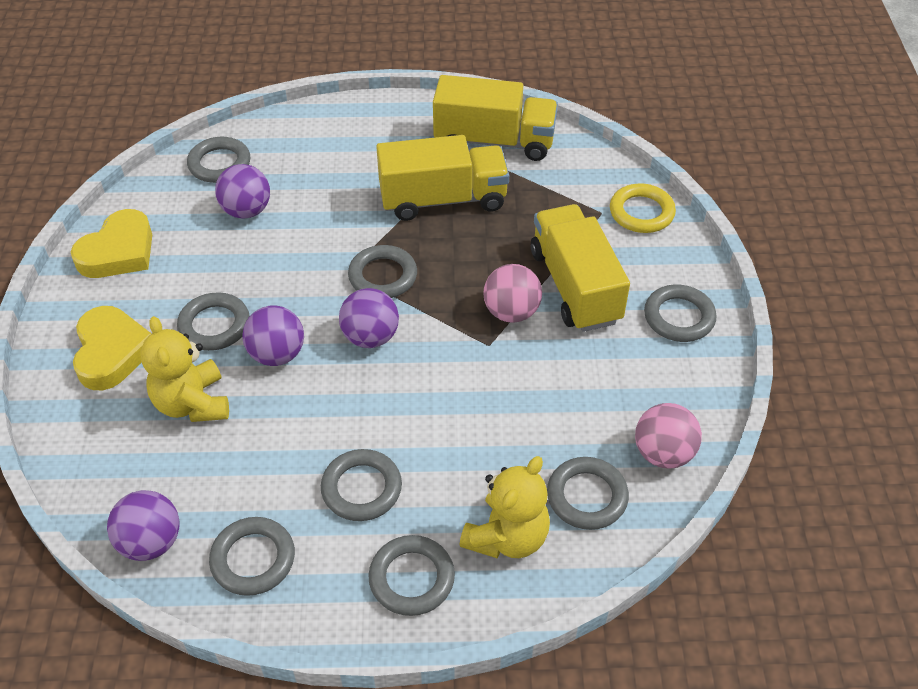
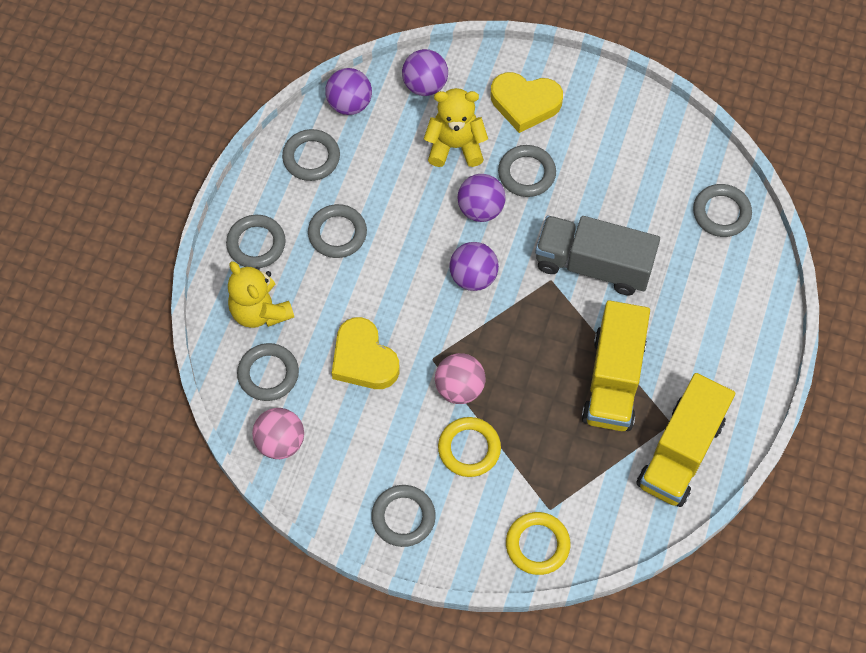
camera: 110 degrees right, 15 degrees up
(118, 251) = (633, 122): yellow heart -> yellow heart (363, 359)
(246, 211) = (651, 221): purple ball -> purple ball (425, 85)
(317, 243) = (593, 265): none -> grey truck
(383, 276) = (536, 304): grey ring -> none
(575, 286) = (469, 448): yellow truck -> yellow ring

